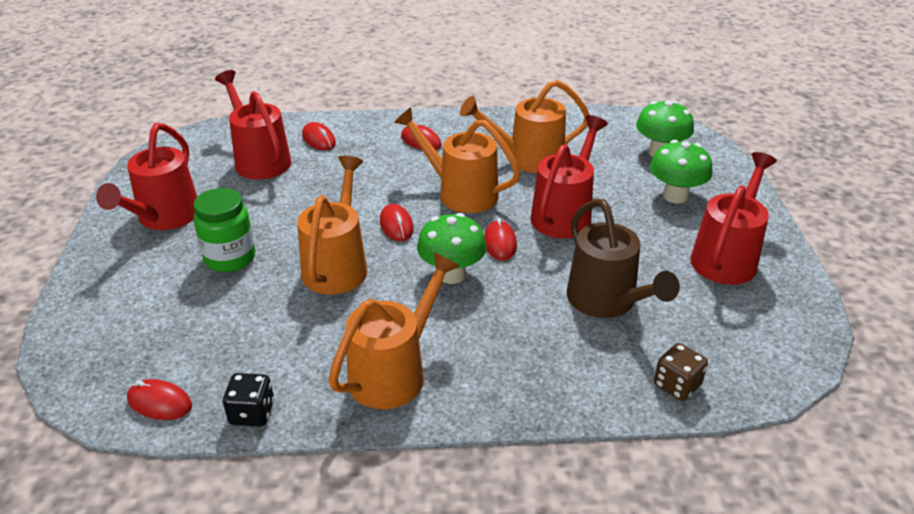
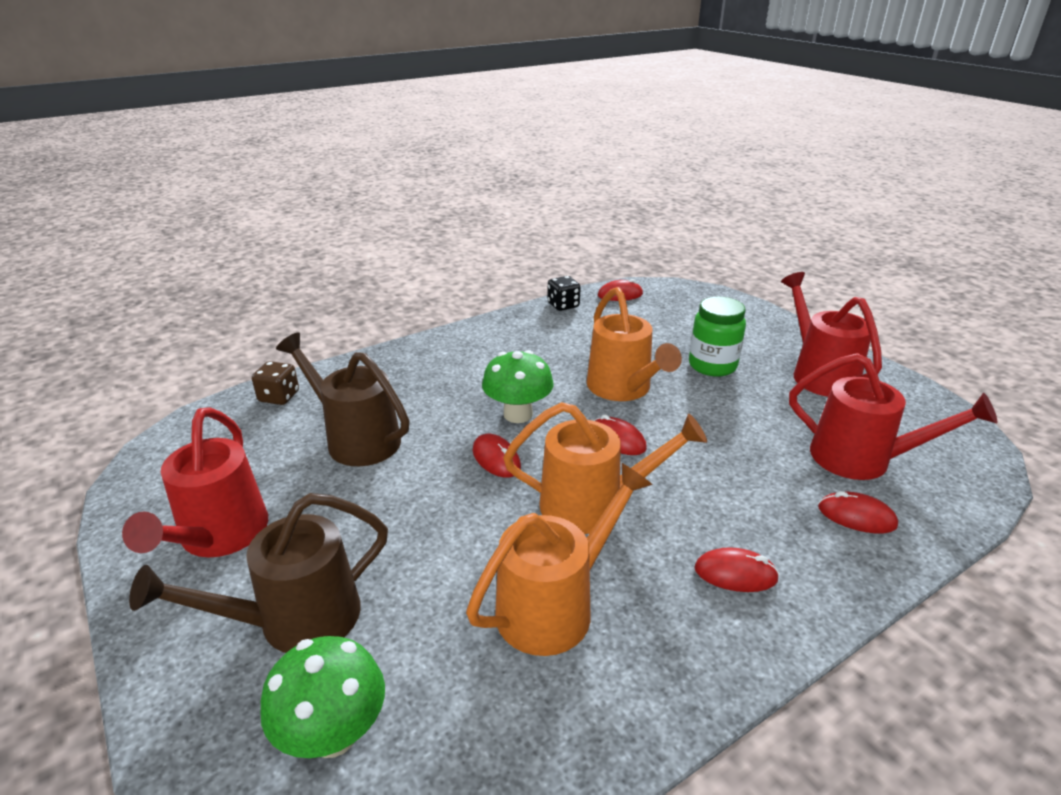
camera: 150 degrees right, 5 degrees down
(395, 371) = (499, 344): orange watering can -> none
(564, 214) = (445, 524): red watering can -> none
(675, 196) = (294, 621): green mushroom -> brown watering can

